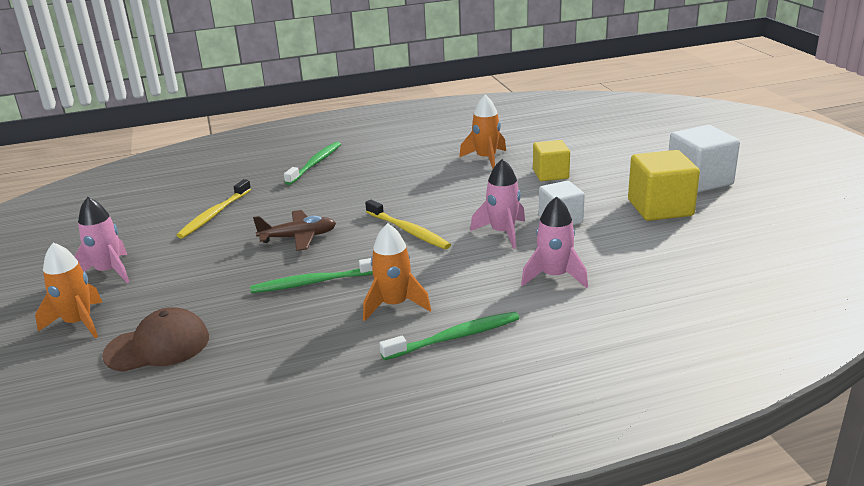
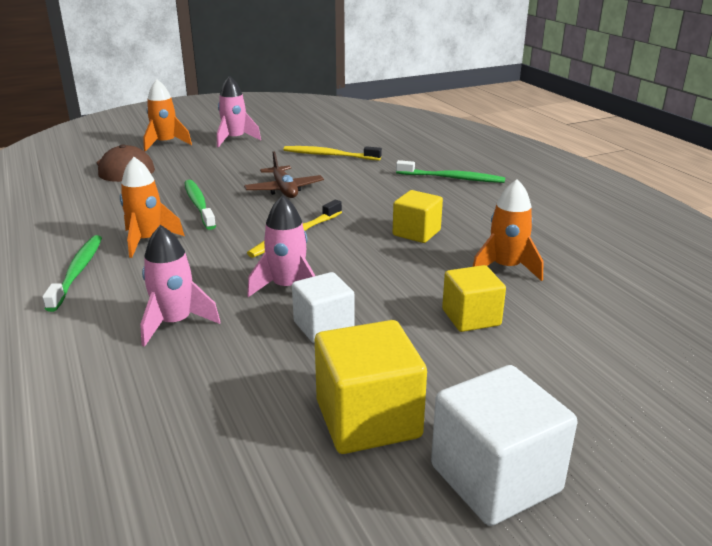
camera: 80 degrees right, 0 degrees up
(421, 183) = (416, 233): none -> yellow cube
(455, 337) = (77, 272): green toothbrush -> green toothbrush turned 150 degrees counterclockwise

